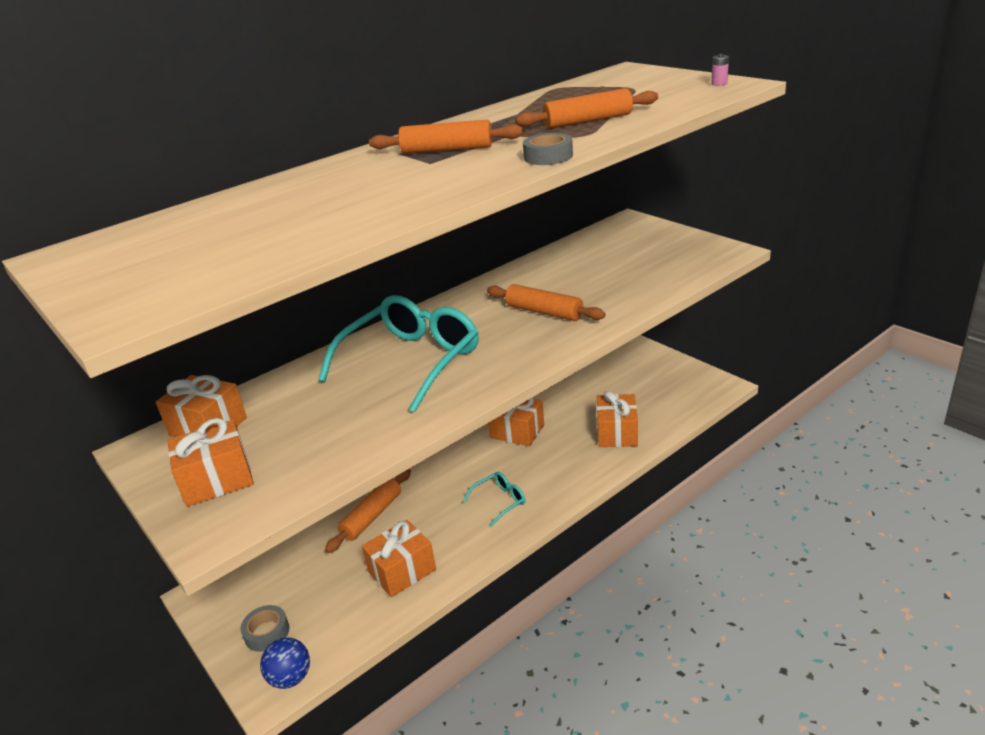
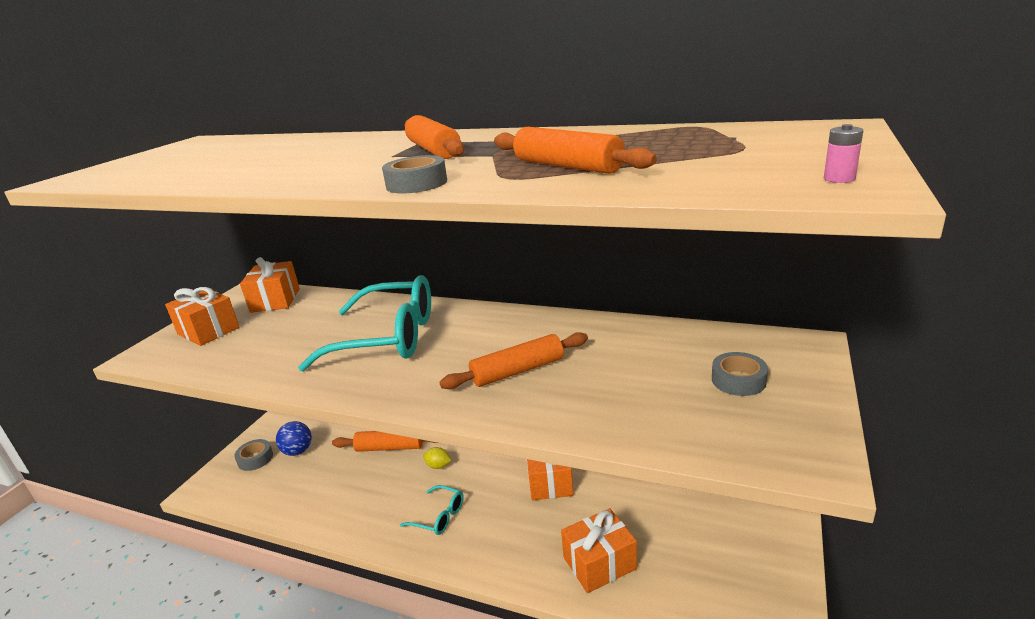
camera: 60 degrees right, 5 degrees down
(290, 678) = (213, 492): blue ball -> blue ball (298, 451)
(402, 571) = (331, 496): orange gift -> none
(434, 489) = (438, 466): none -> yellow lemon
(544, 312) = (518, 371): orange rolling pin -> orange rolling pin turned 60 degrees clockwise
(641, 247) = (738, 380): none -> grey tape

